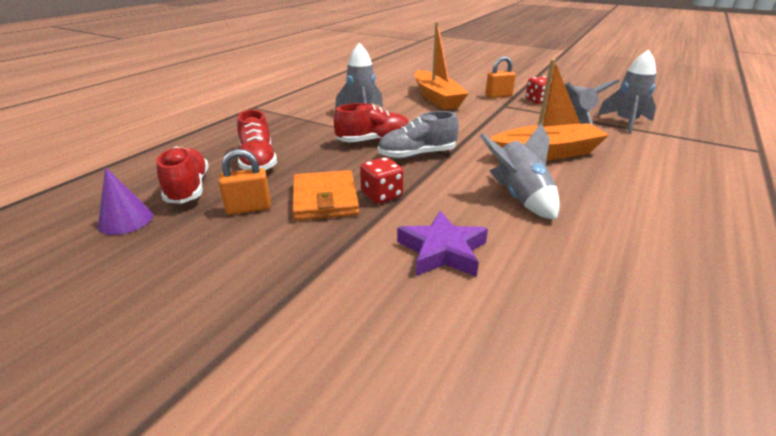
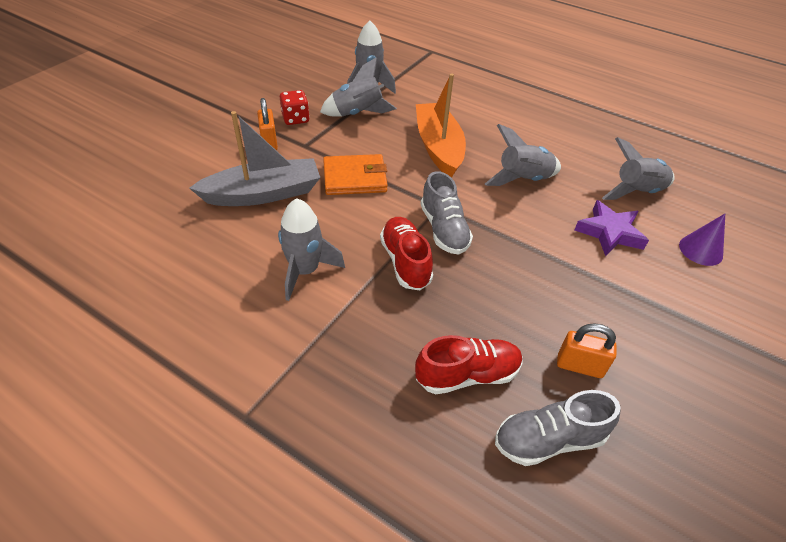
camera: 90 degrees left, 15 degrees up
(126, 220) = (632, 487): purple cone -> purple cone (700, 250)
(188, 188) = (549, 439): red shoe -> grey shoe
(248, 208) = (579, 366): orange padlock -> orange padlock turned 60 degrees counterclockwise
(325, 199) = (549, 303): orange wallet -> orange wallet (355, 178)
(381, 195) = (533, 261): red dice -> none
(437, 98) = (263, 194): orange boat -> grey boat
(550, 291) = (636, 192): none -> grey rocket

